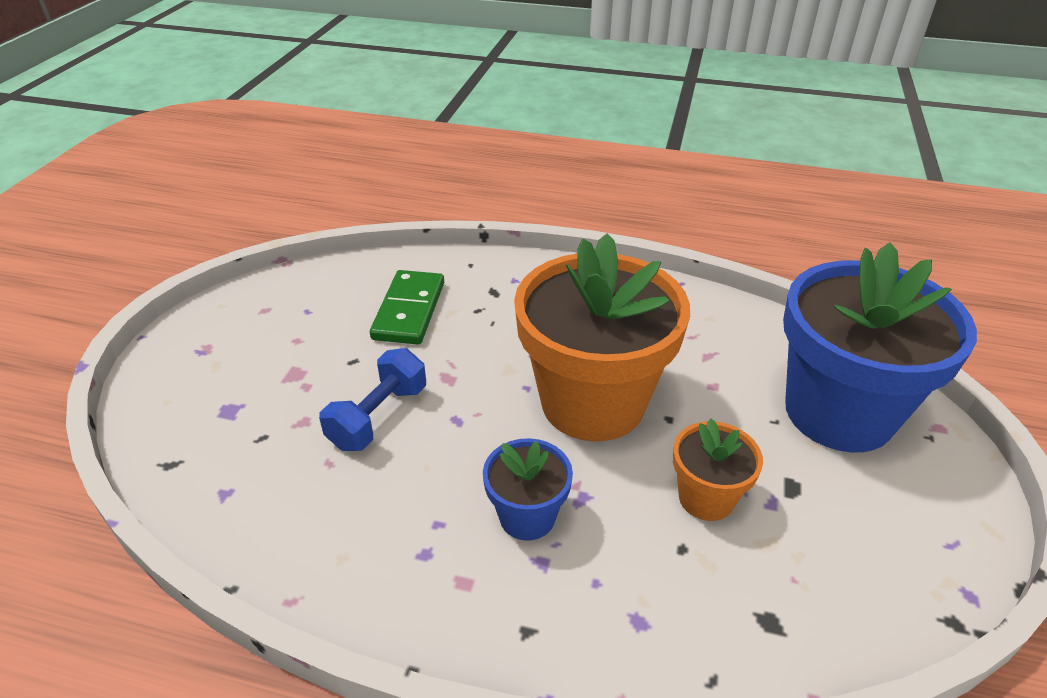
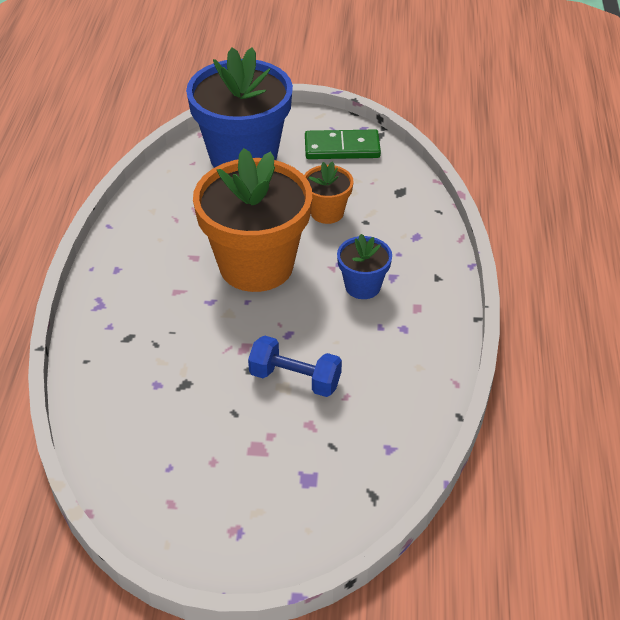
camera: 100 degrees left, 5 degrees up
(409, 310) = (161, 390): green domino -> green domino (342, 148)

